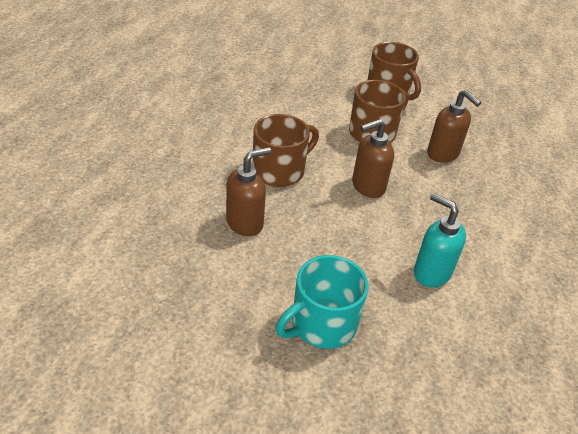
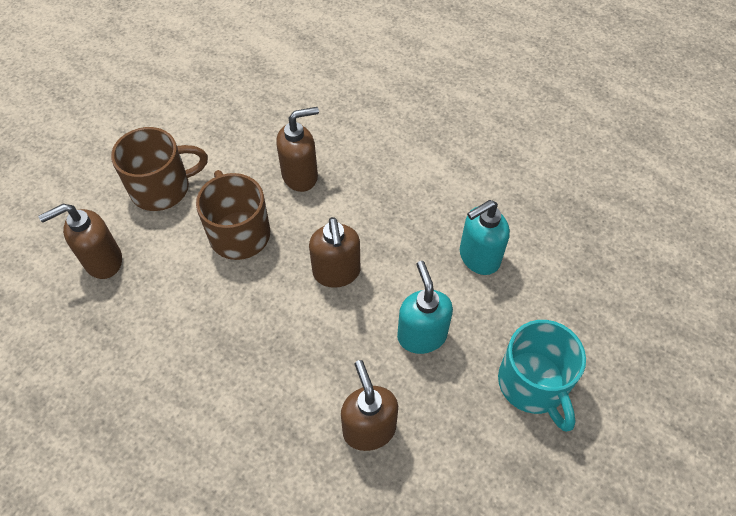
camera: 70 degrees left, 15 degrees up
(280, 171) = (282, 363): brown mug -> none
(319, 81) = (103, 261): none -> brown soap dispenser
(336, 243) = (421, 335): none -> turquoise soap dispenser

